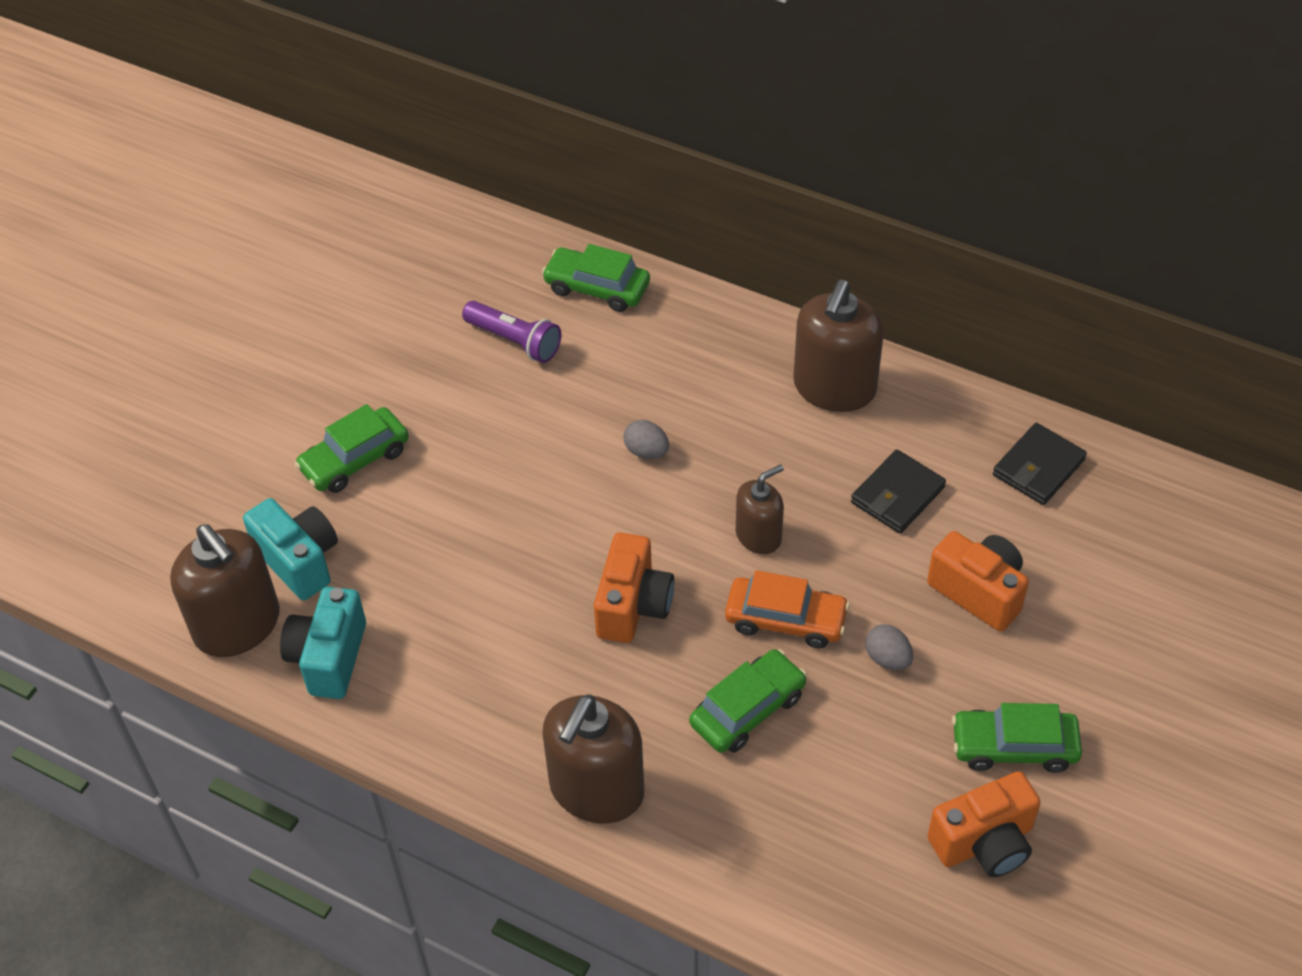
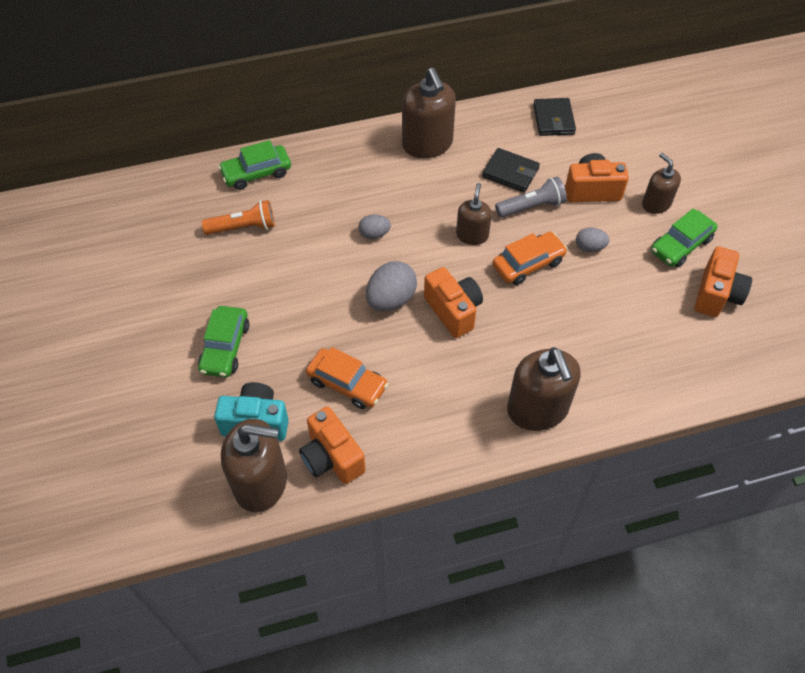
camera: 45 degrees left, 5 degrees up
(329, 658) = (332, 457): turquoise camera -> orange camera
(430, 594) = (347, 383): none -> orange car
(515, 341) = (243, 227): purple flashlight -> orange flashlight
(579, 539) = (391, 299): none -> grey egg
(747, 709) = (559, 317): green car -> none
(873, 555) = (531, 206): none -> grey flashlight
(897, 495) = (510, 173): black wallet -> black wallet turned 60 degrees counterclockwise
(1046, 672) = (656, 204): none -> brown soap dispenser

